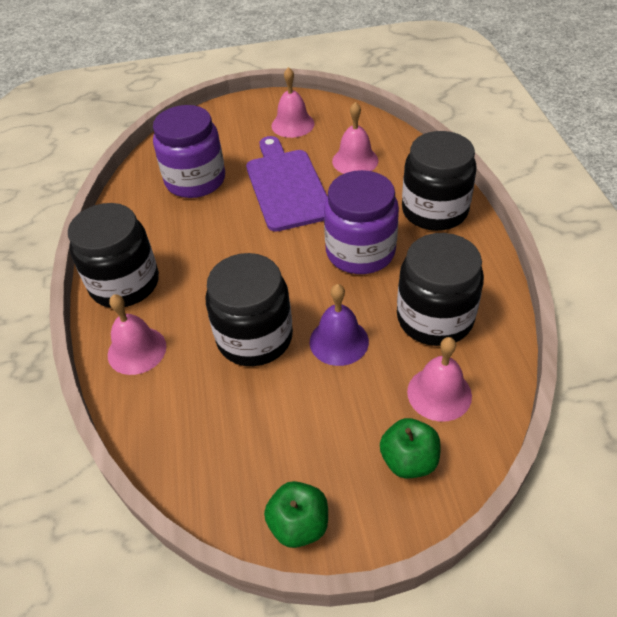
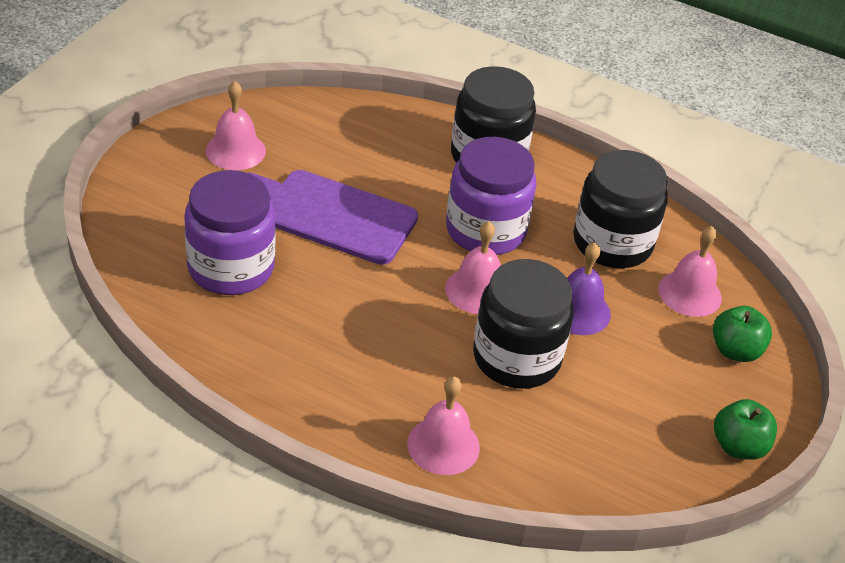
camera: 60 degrees left, 5 degrees down
(124, 284) = (334, 406): black jar -> none
(355, 160) = (355, 152): pink bell -> pink bell (477, 290)

